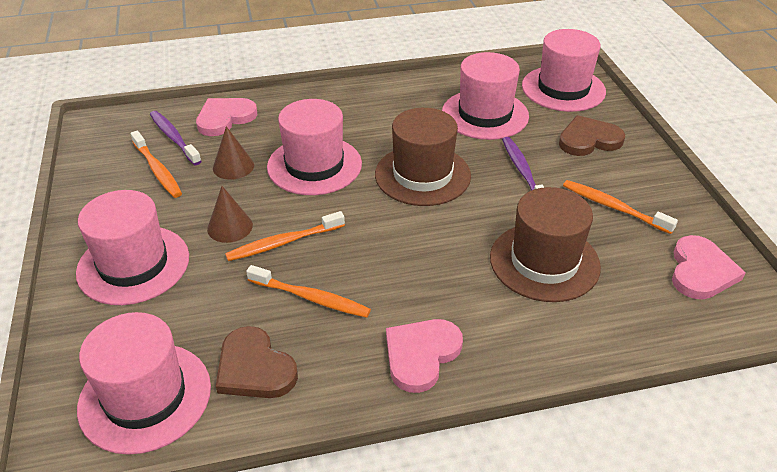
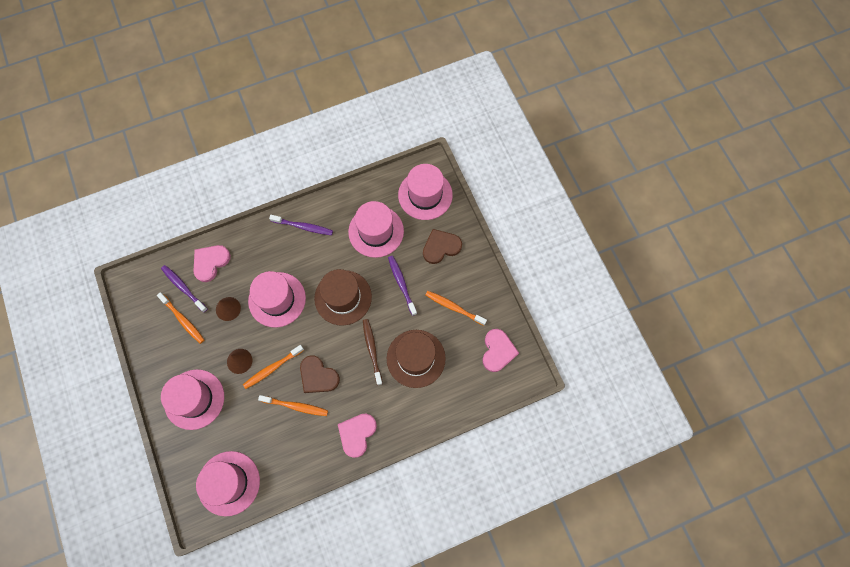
camera: 10 degrees left, 30 degrees up
(254, 368) = (277, 457): brown heart -> brown heart (318, 376)
(374, 99) = (303, 227): none -> purple toothbrush
(464, 242) = (372, 350): none -> brown toothbrush

